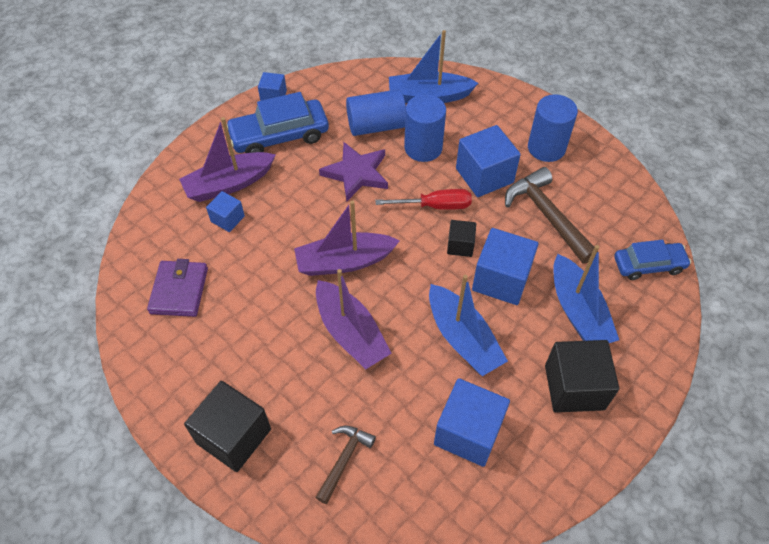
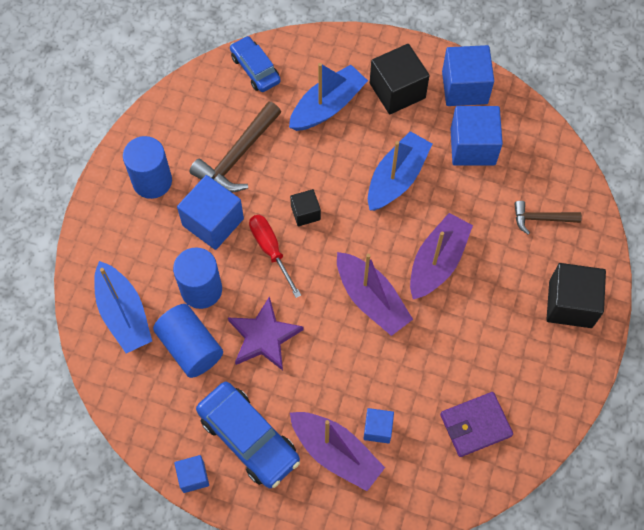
camera: 115 degrees left, 10 degrees up
(501, 279) = (325, 169): blue cube -> blue cube (464, 87)

